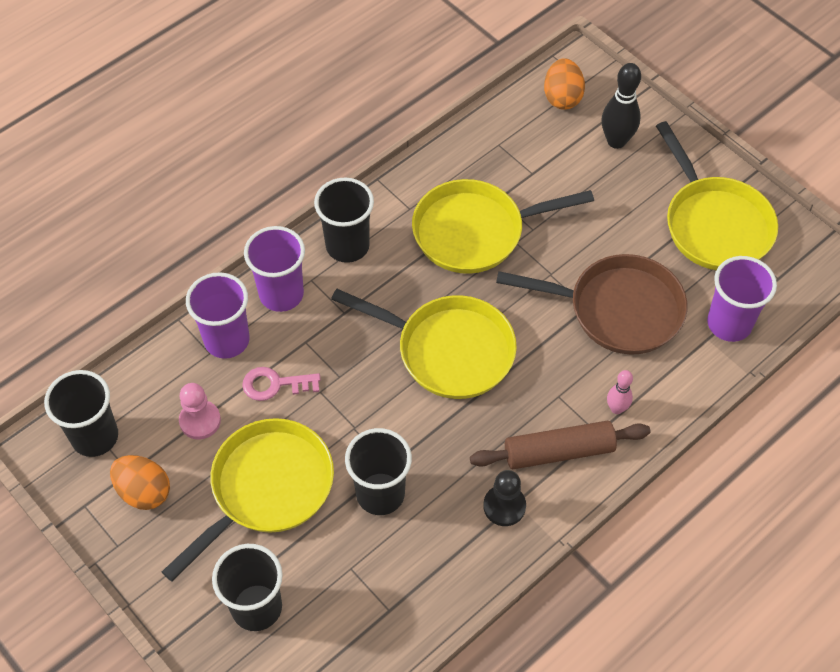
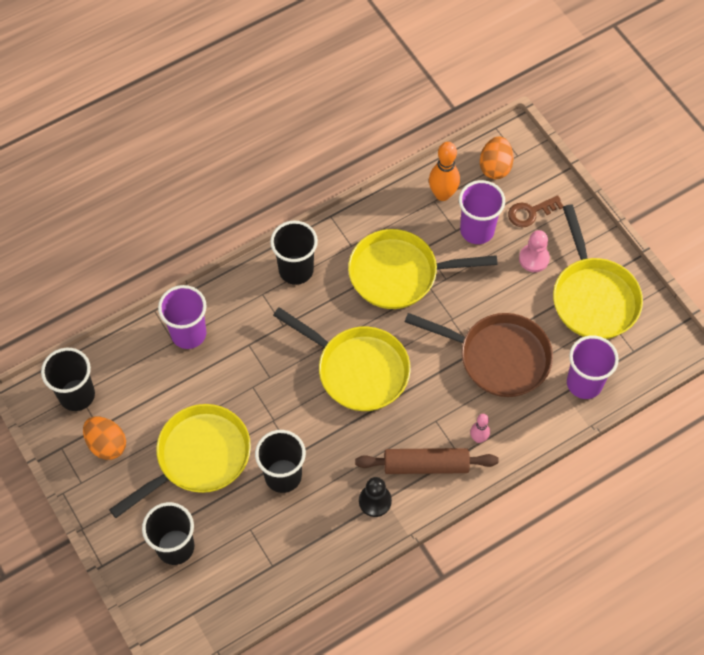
camera: 10 degrees right, 5 degrees up
(200, 421) = (157, 395): pink pawn -> pink pawn (534, 259)
(275, 384) = (219, 376): pink key -> none
(281, 294) = (237, 302): purple cup -> purple cup (477, 230)
(507, 136) = (442, 194): none -> orange bowling pin
(616, 141) = (530, 212): black bowling pin -> brown key

